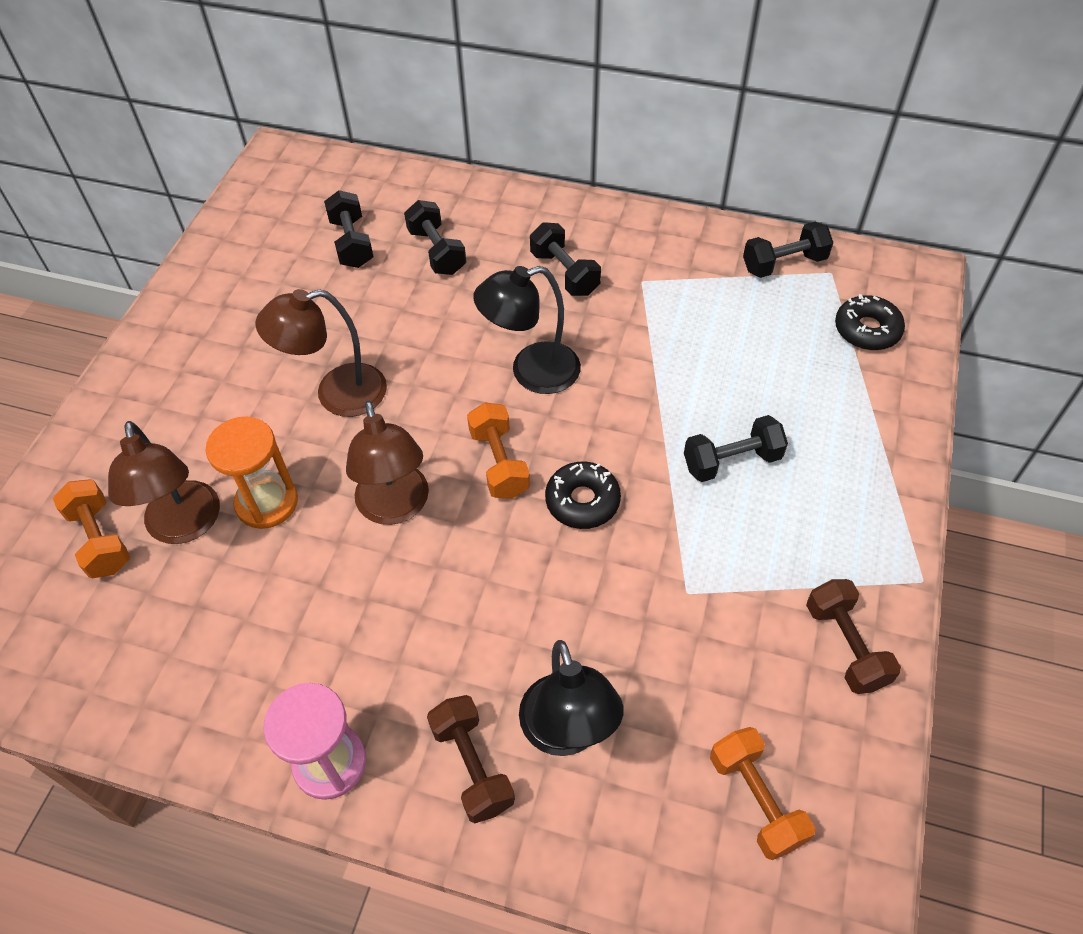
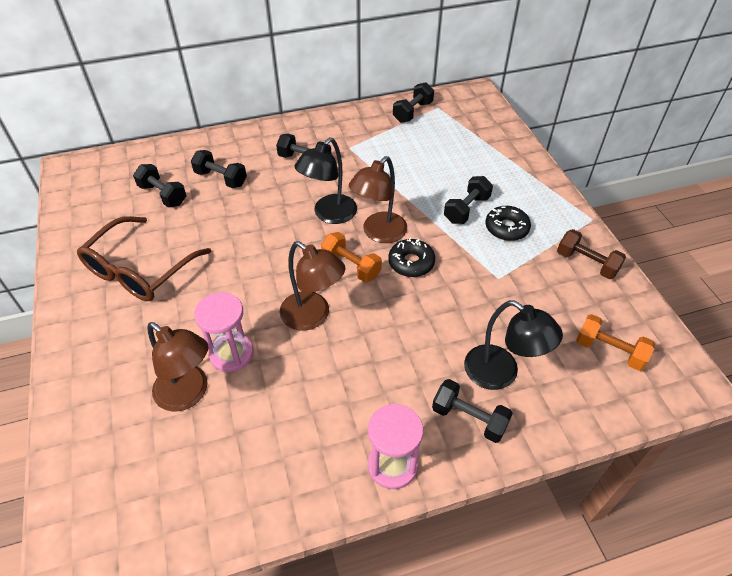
camera: 35 degrees left, 5 degrees down
(100, 540) = (135, 433): orange dumbbell -> none
(252, 335) = (139, 270): none -> brown glasses
(267, 502) = (231, 354): orange hourglass -> pink hourglass
(337, 394) = (224, 276): brown lamp -> brown lamp (379, 233)
(472, 766) = (469, 418): brown dumbbell -> black dumbbell
(867, 330) = (476, 125): black donut -> black donut (506, 228)

